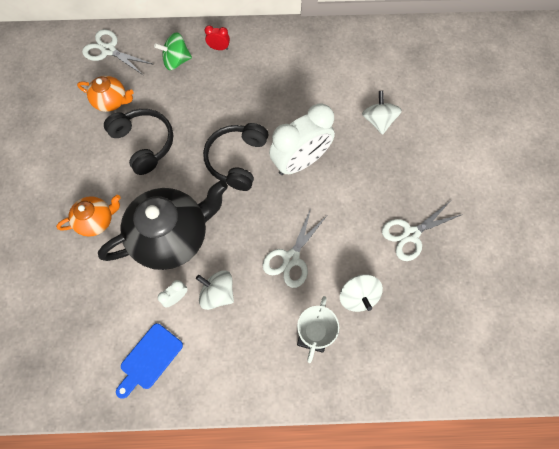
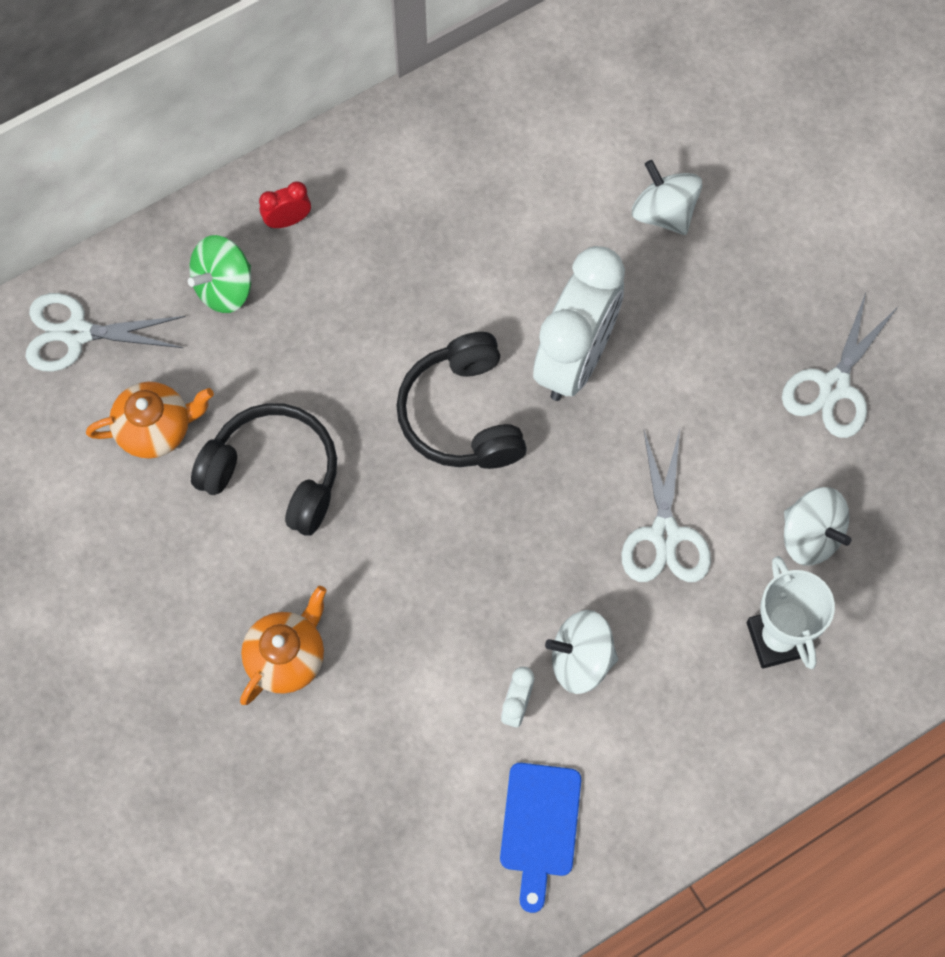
camera: 30 degrees left, 0 degrees up
(172, 236) = (440, 609): black teapot -> none

